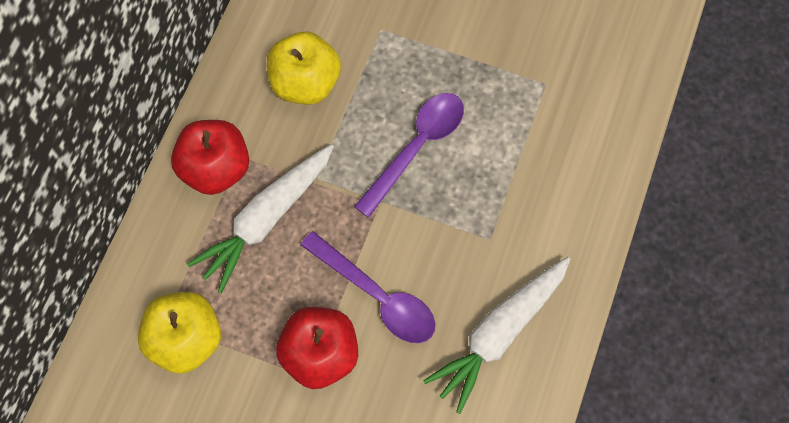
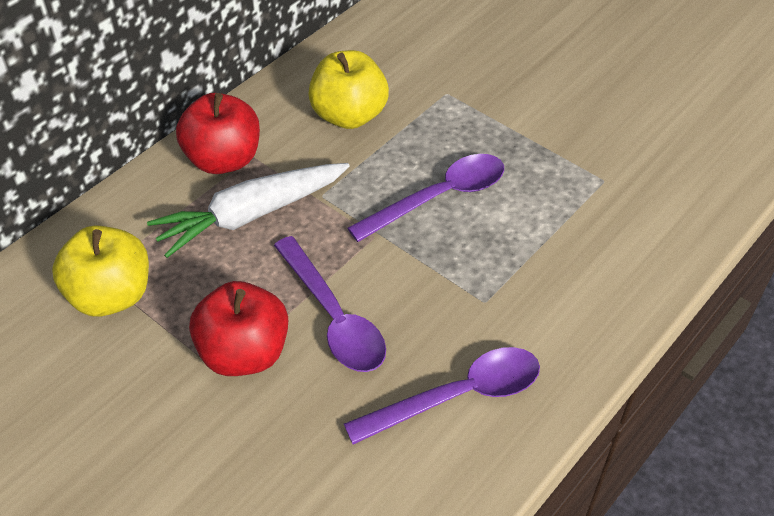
camera: 20 degrees right, 20 degrees down
(499, 333) = (458, 396): white carrot -> purple spoon

